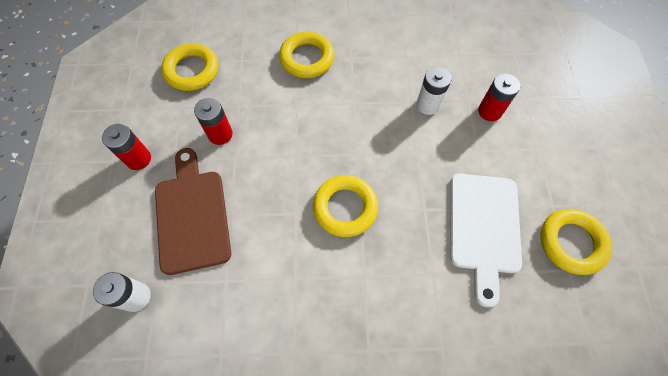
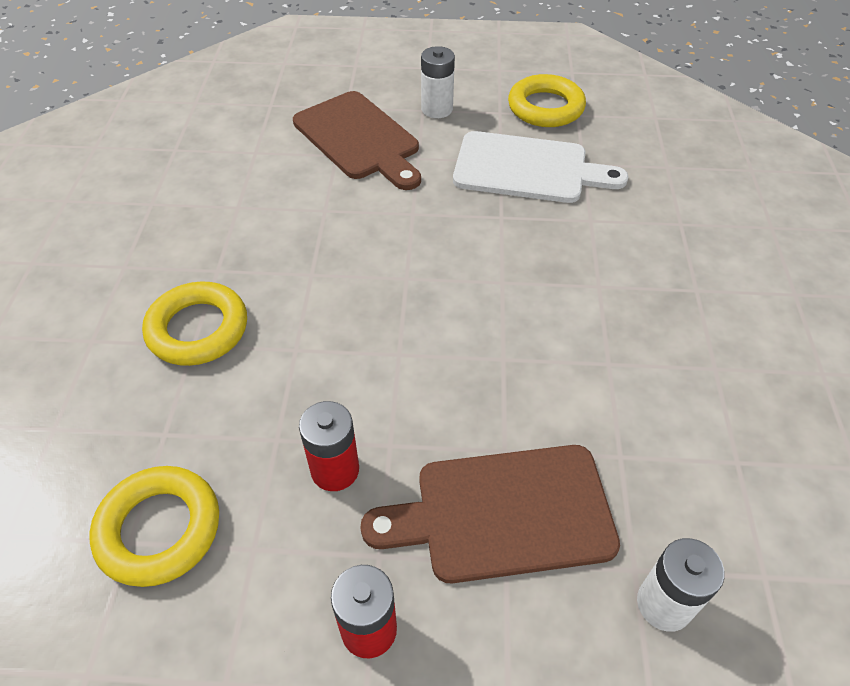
camera: 85 degrees left, 15 degrees down
(345, 208) = (496, 298): yellow ring -> none
(428, 105) = (335, 193): white battery -> white battery (437, 109)
(489, 111) = (359, 139): red battery -> brown cutting board

